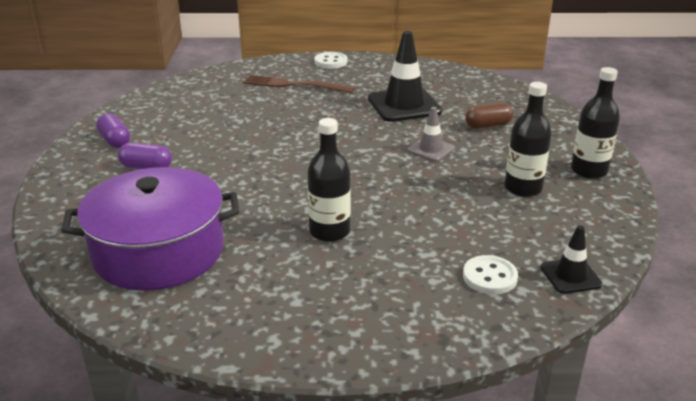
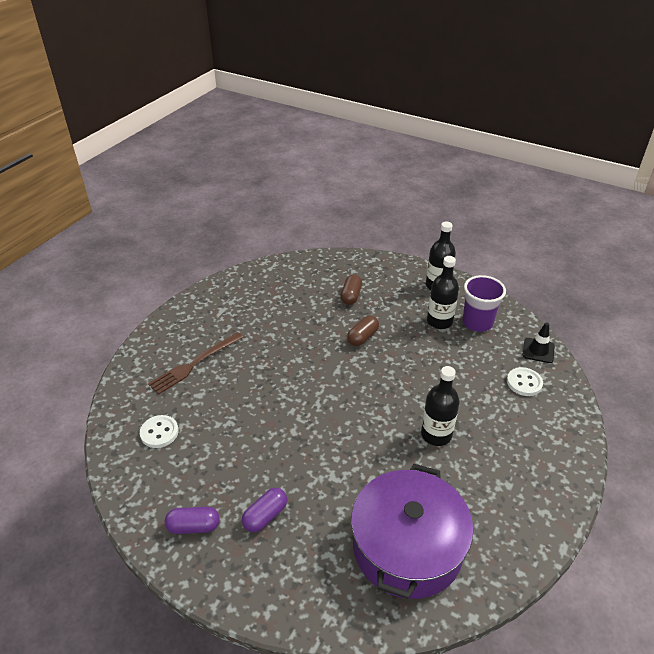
camera: 60 degrees left, 10 degrees up
(331, 62) = (172, 324): white button -> white button (159, 432)
(404, 105) = (287, 320): black traffic cone -> none
(431, 149) = (362, 337): grey traffic cone -> brown capsule
(559, 215) = (477, 322): none -> purple cup

